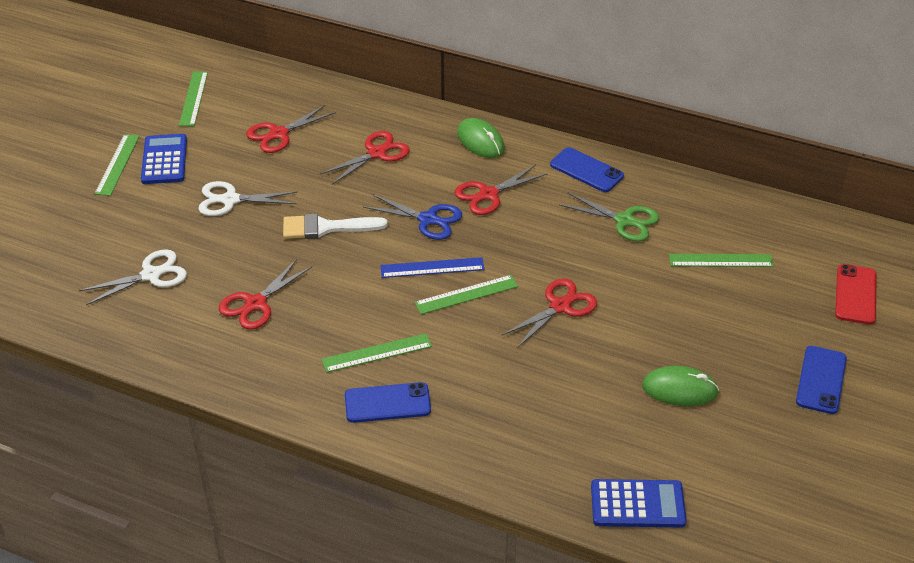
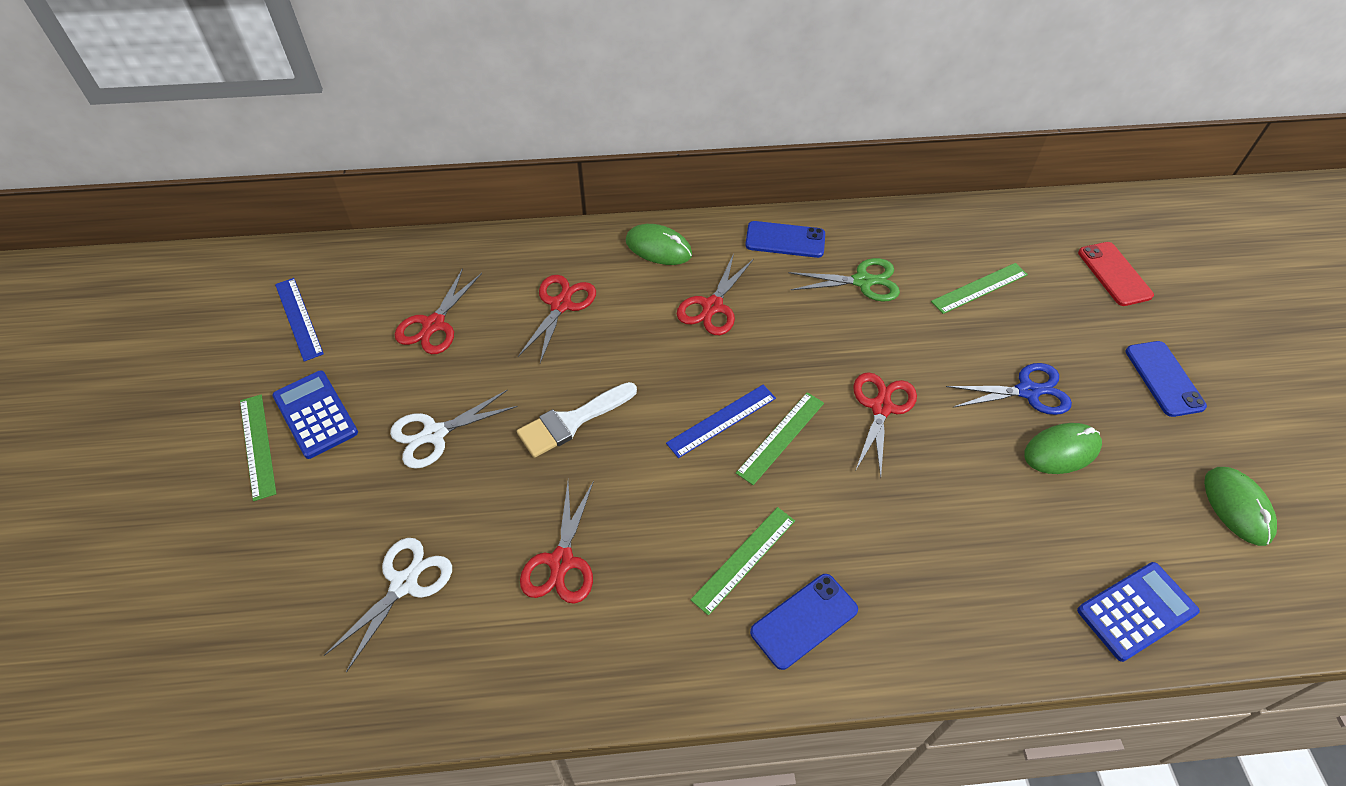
camera: 30 degrees left, 10 degrees up
(193, 98) = (298, 318): green ruler -> blue ruler
(428, 219) = (674, 363): blue scissors -> blue scissors (1028, 391)
(792, 483) = (1237, 507): none -> green mouse

